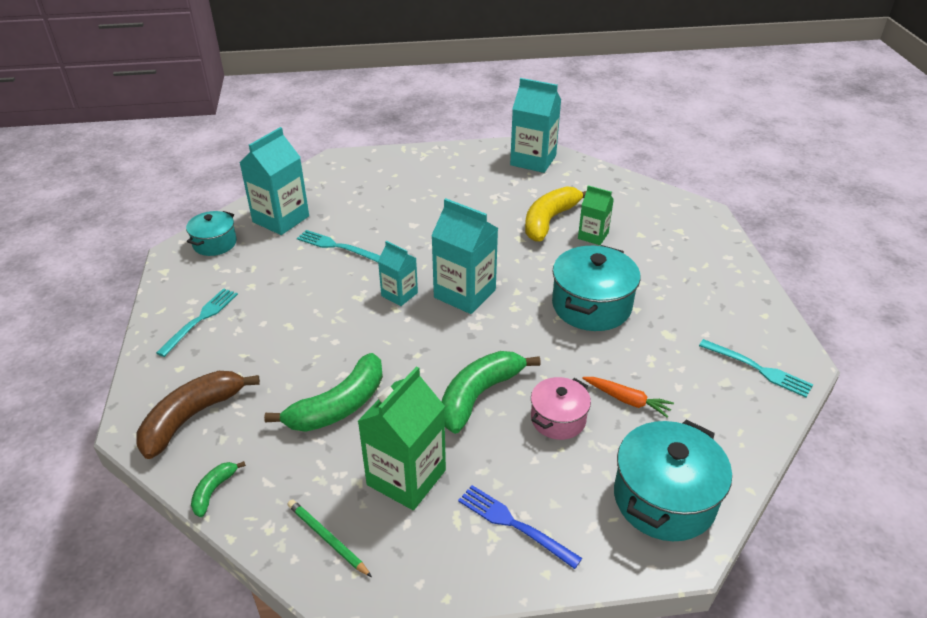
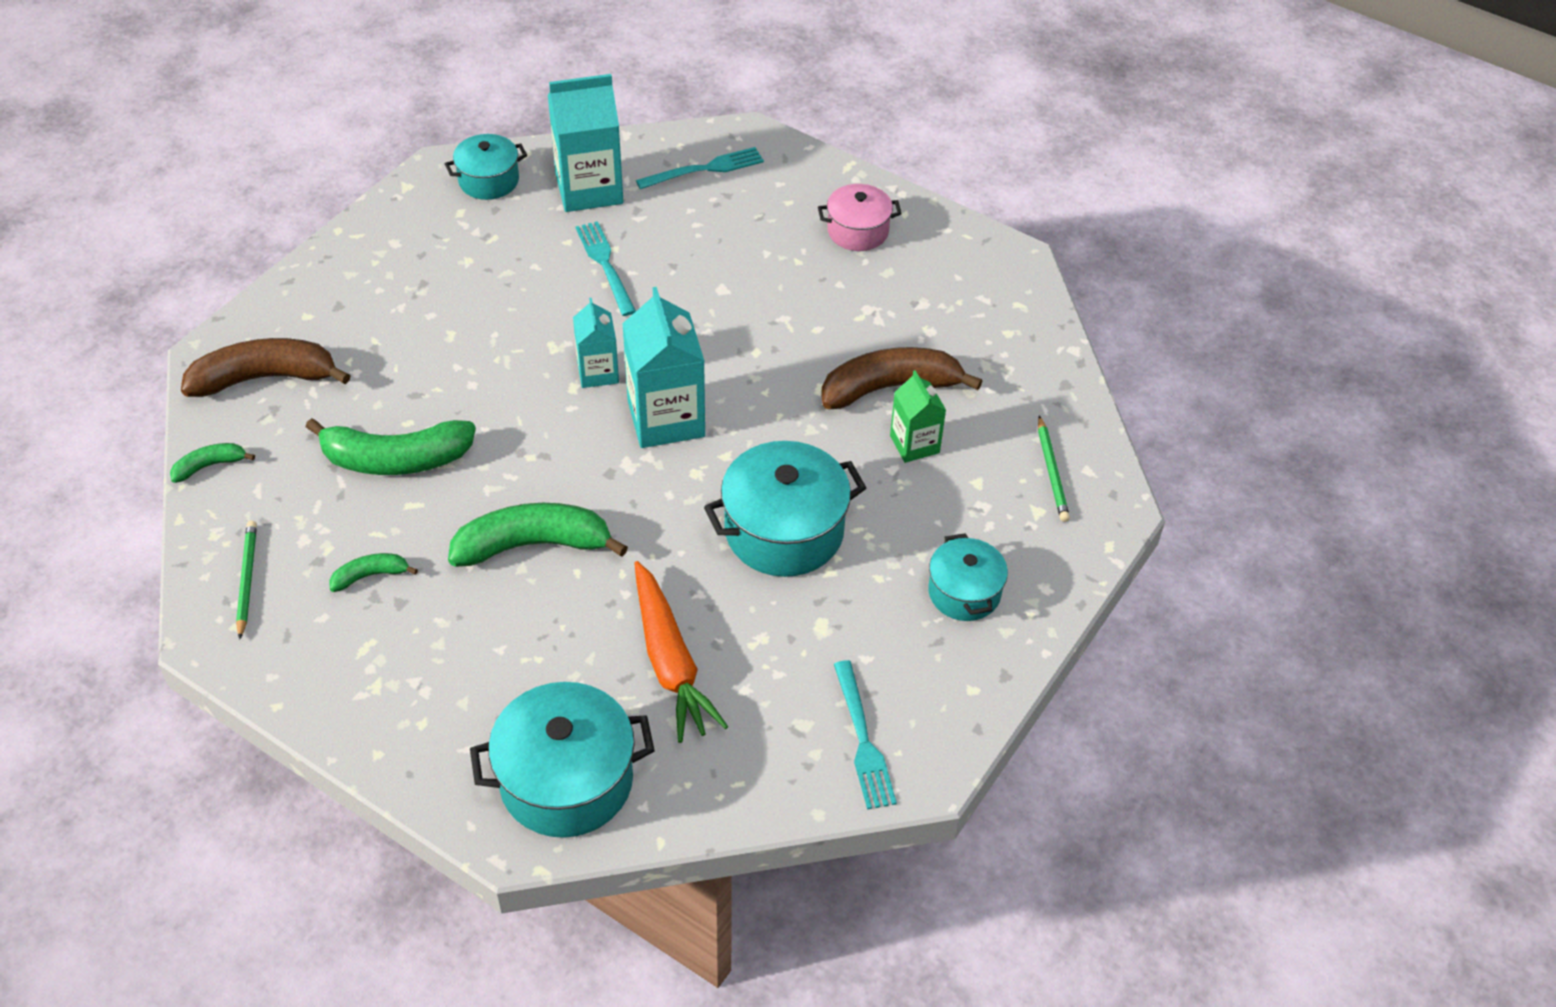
camera: 40 degrees right, 10 degrees up
(201, 319) = (380, 271): turquoise fork -> turquoise fork (705, 169)
(406, 477) = (370, 575): green carton -> green banana
(513, 524) = (405, 690): blue fork -> none
(533, 160) = (991, 285): turquoise carton -> none
(549, 220) = (890, 387): yellow banana -> brown banana
(558, 419) = (575, 627): pink pot -> pink pot (858, 231)
(627, 400) = (670, 662): orange carrot -> orange carrot, size x1.69
(662, 213) = (1051, 471): none -> green pencil
(701, 279) = (964, 592): none -> turquoise pot

